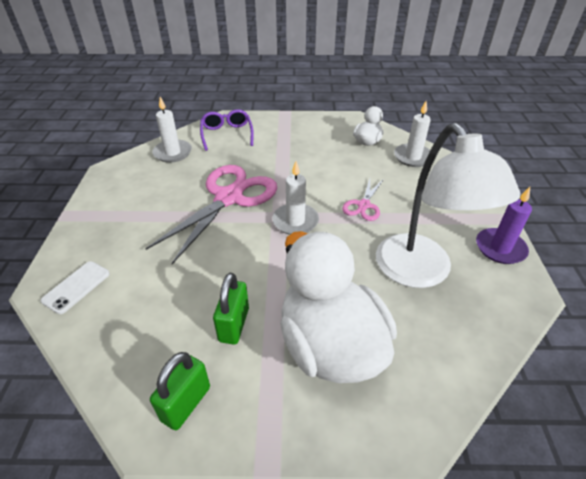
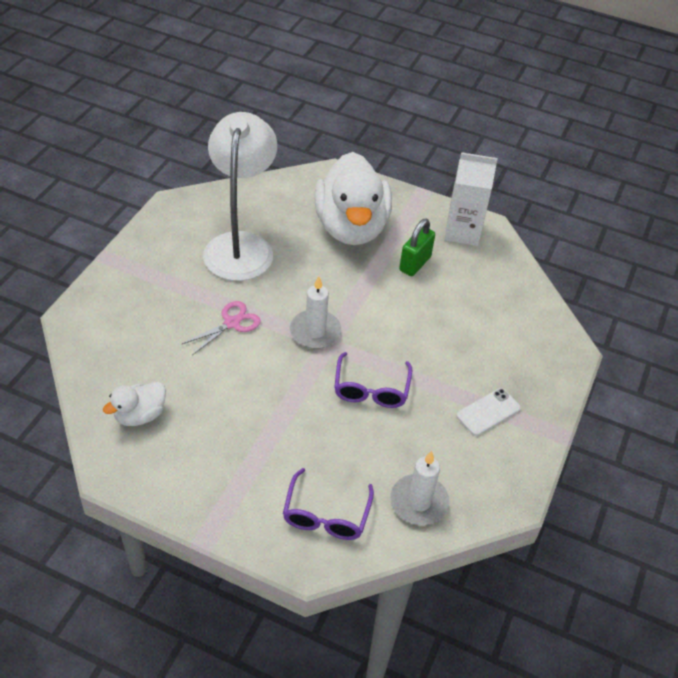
camera: 160 degrees left, 5 degrees up
(76, 287) = (542, 340): white phone -> white phone (488, 412)
(186, 403) = (462, 232): green padlock -> white carton
(229, 198) = (371, 389): pink scissors -> purple glasses
(413, 157) = (111, 365): white candle -> none
(500, 248) = (152, 238): purple candle -> none

